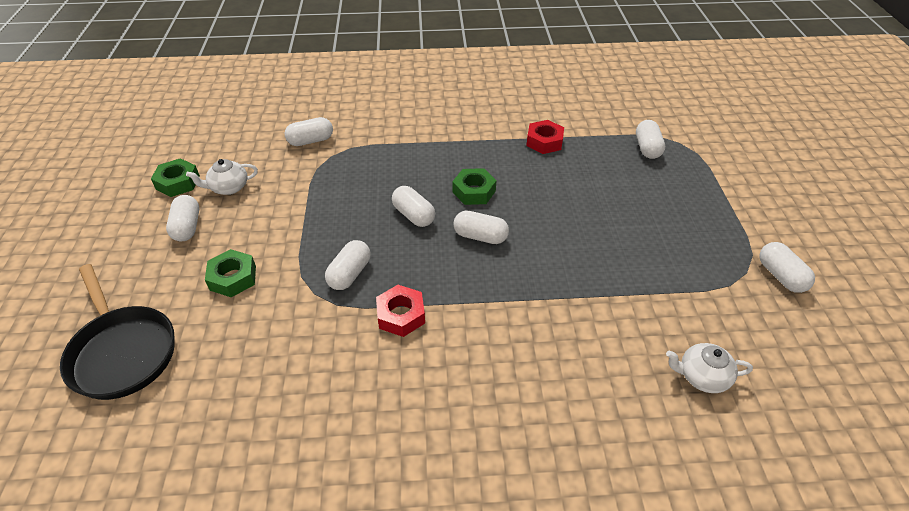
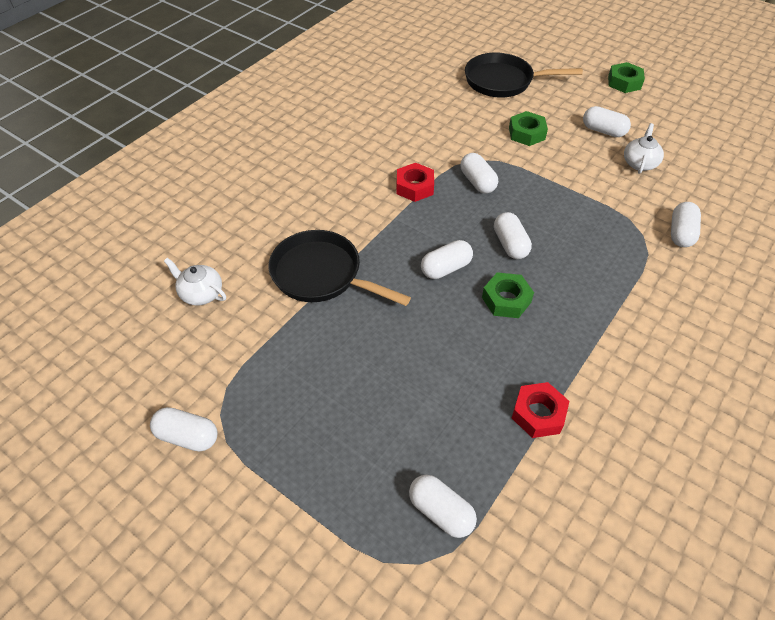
camera: 130 degrees right, 5 degrees up
(178, 182) = (668, 142): green nut -> green nut (624, 82)
(414, 215) = (510, 244): white capsule -> white capsule turned 75 degrees clockwise
(578, 307) = (321, 275): none -> black pan
(702, 376) = (201, 293): white teapot -> white teapot turned 105 degrees counterclockwise

